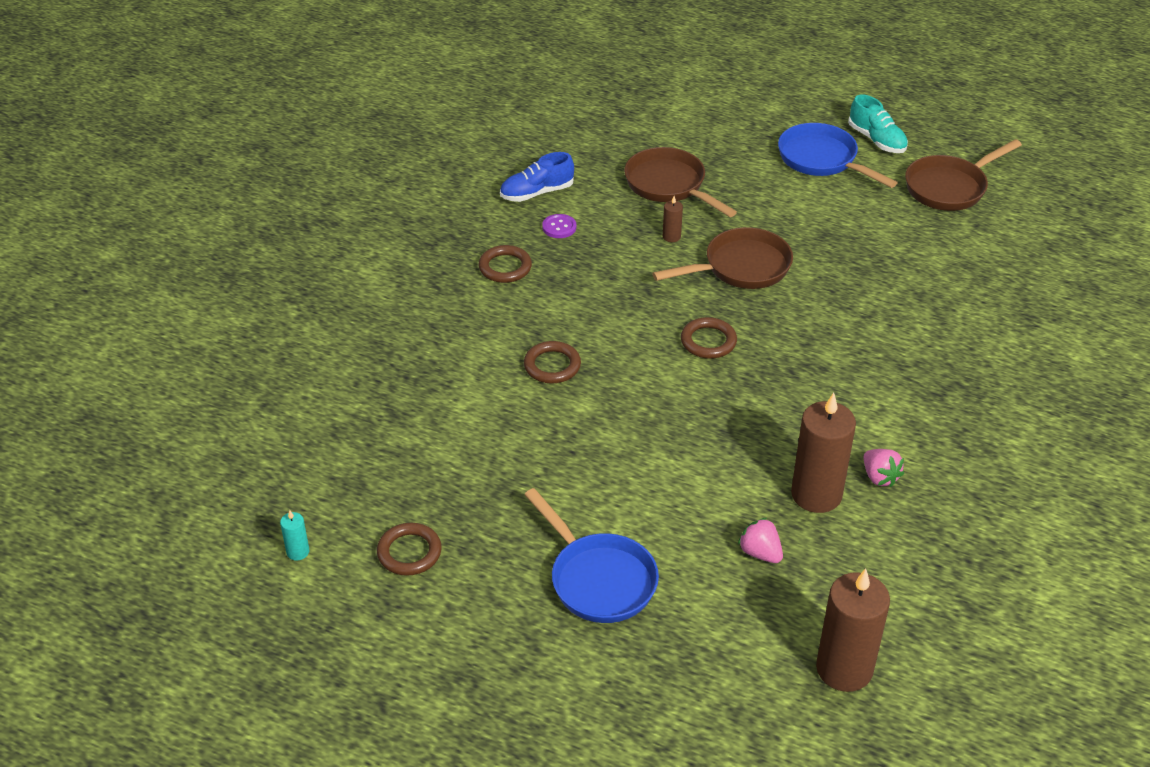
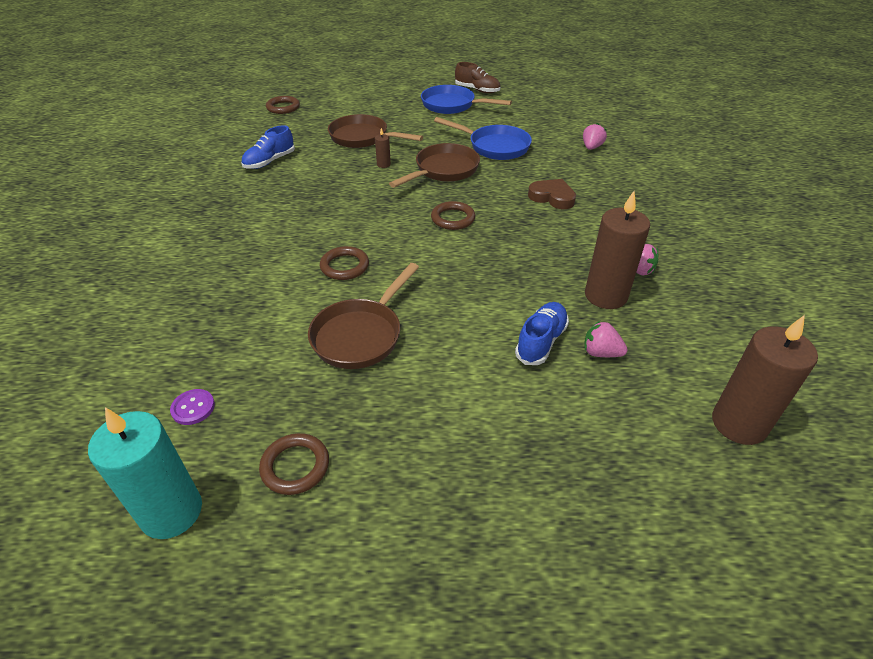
camera: 25 degrees left, 0 degrees up
(298, 552) = (171, 512): turquoise candle -> turquoise candle, size x2.32
(505, 267) = (269, 211): brown ring -> brown ring (283, 107)
(559, 227) = (298, 177): purple button -> purple button (193, 408)
(598, 579) = (488, 424): blue pan -> blue pan (494, 147)
(706, 520) = (541, 341): none -> blue shoe
(852, 348) = (552, 197): none -> brown heart
(876, 140) = (477, 90): turquoise shoe -> brown shoe
(949, 187) = (538, 103): brown pan -> brown pan (361, 335)
(966, 287) = (591, 147): none -> pink strawberry

